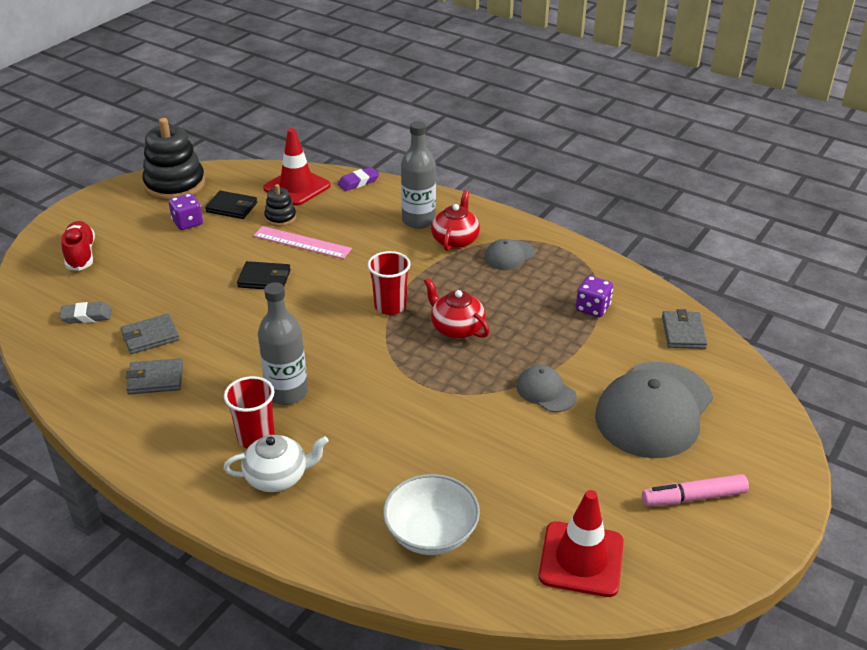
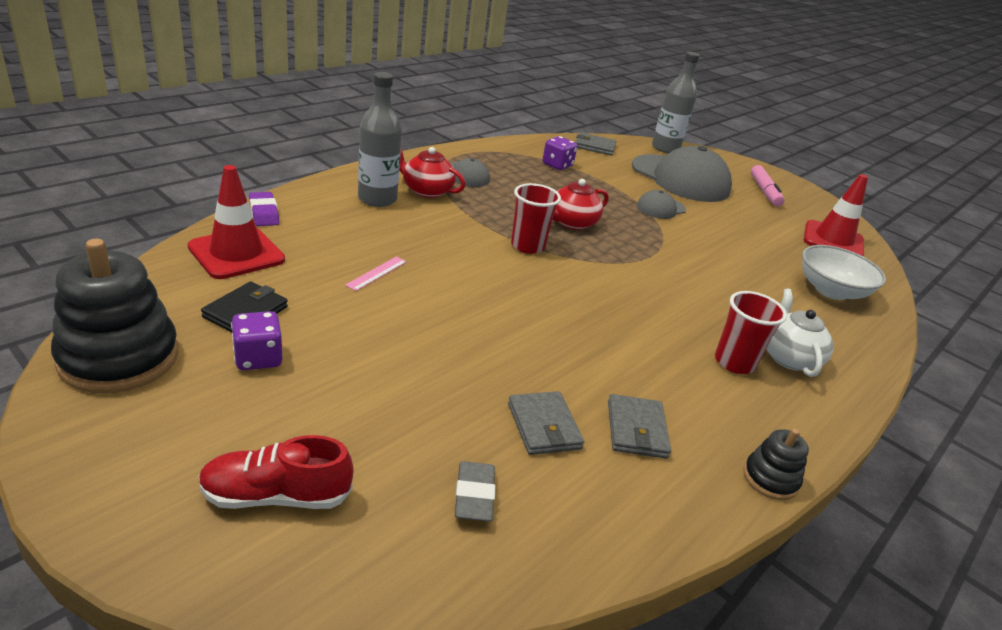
camera: 85 degrees left, 5 degrees down
(264, 279) = (444, 312): black wallet -> none
(280, 217) = (306, 278): black stacking toy -> black stacking toy (770, 479)
(287, 393) = (663, 331): grey bottle -> grey bottle (665, 148)
(302, 242) = (376, 273): pink ruler -> pink ruler, size x0.57

